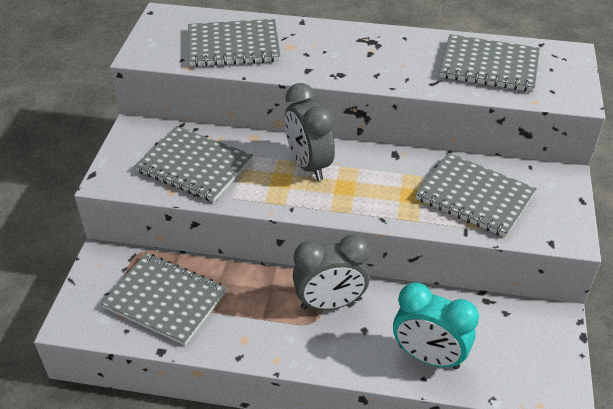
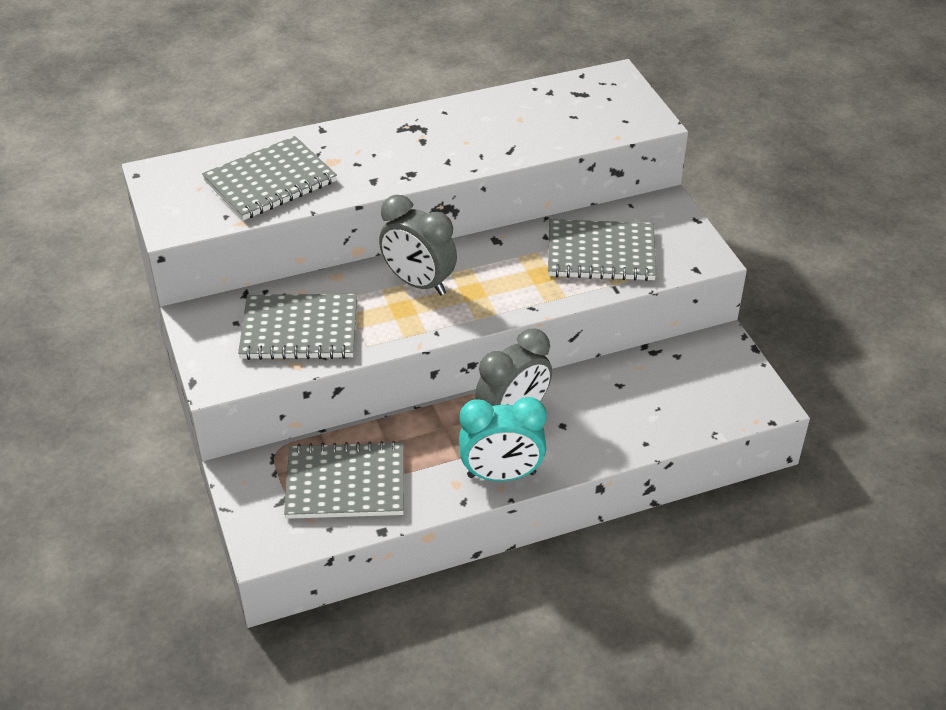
camera: 30 degrees left, 0 degrees up
(428, 357) = (637, 423): turquoise clock -> turquoise clock (501, 475)
(489, 66) = (549, 115): grey notebook -> none

